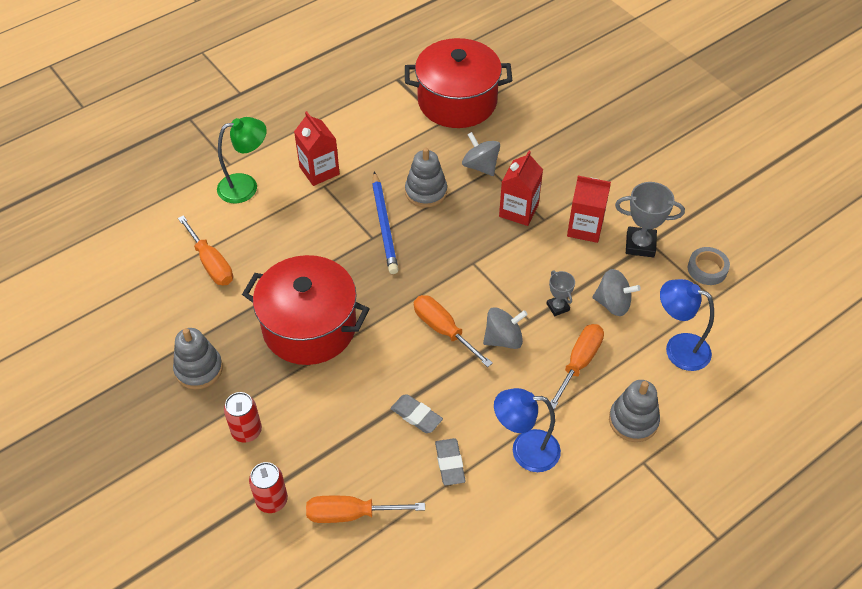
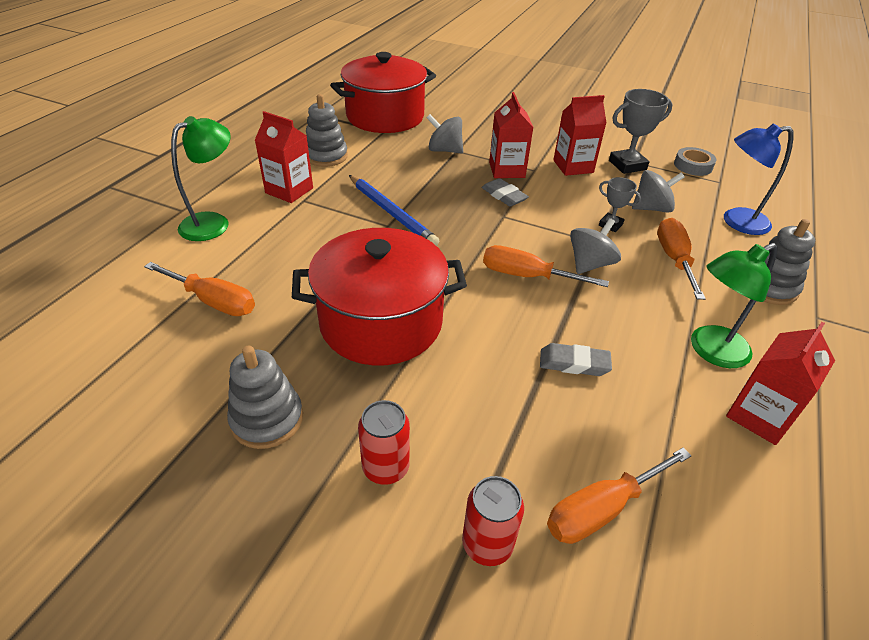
camera: 30 degrees left, 10 degrees down
(426, 192) = (411, 179): grey stacking toy -> grey stacking toy (326, 156)
(450, 463) = (654, 396): grey eraser -> grey eraser (504, 196)
(509, 510) = (759, 416): none -> red carton
(525, 450) = (710, 351): blue lamp -> green lamp

